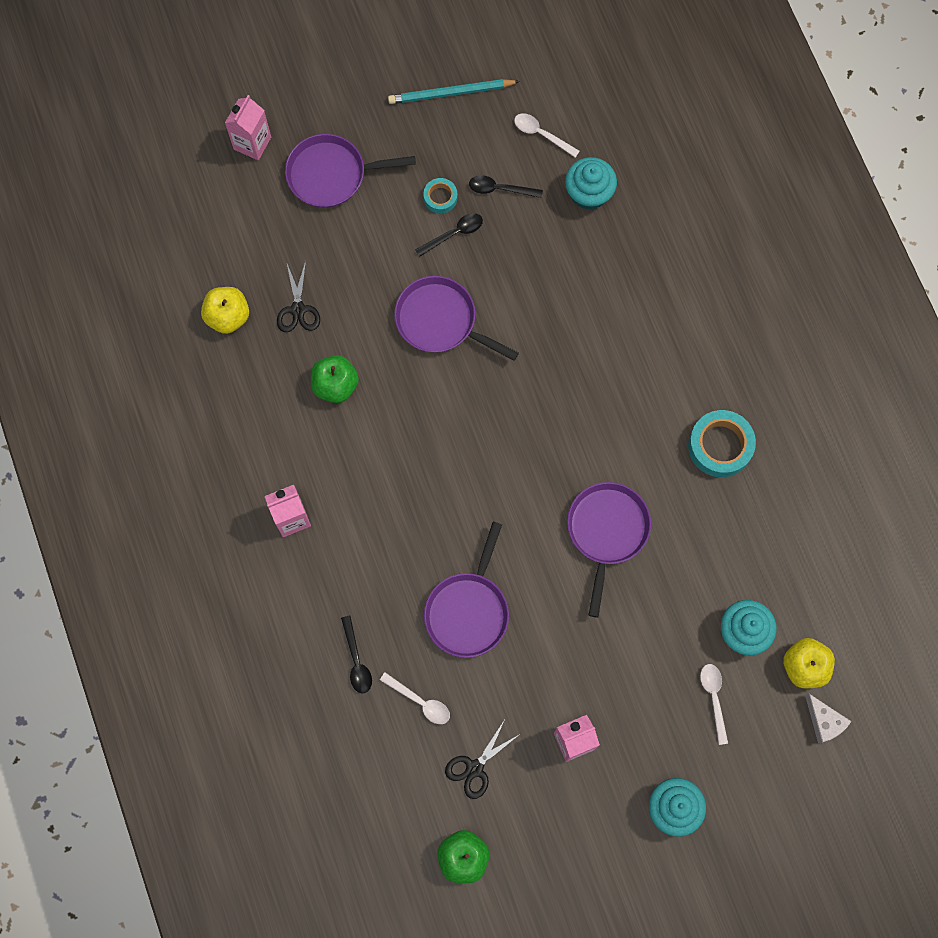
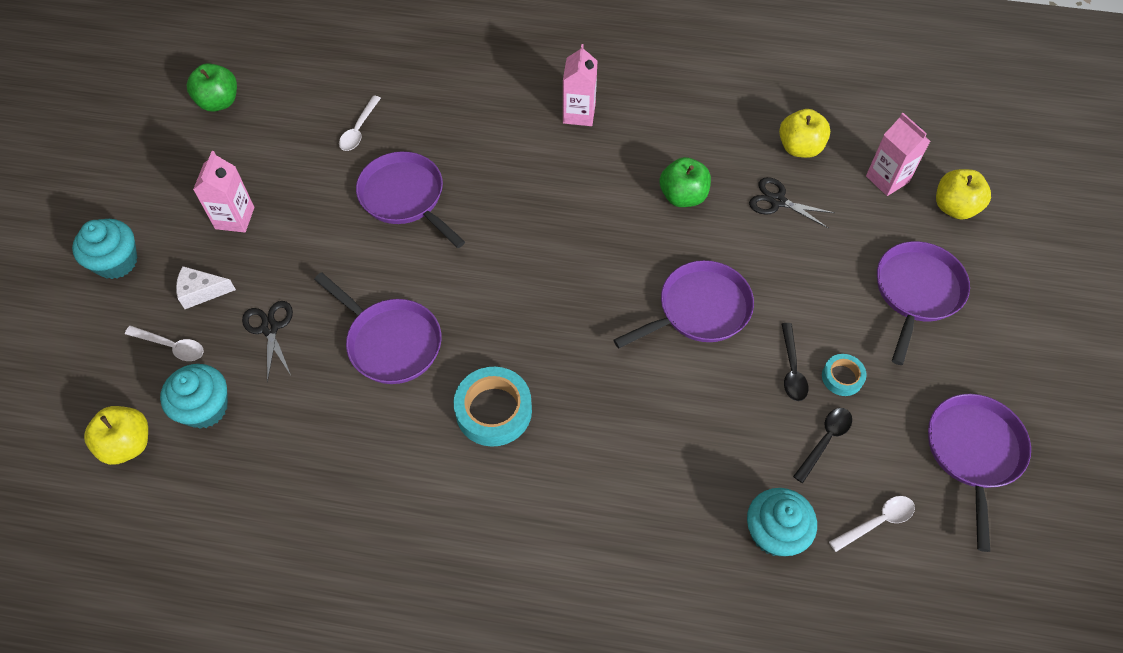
camera: 120 degrees right, 15 degrees down
(227, 175) = (954, 207): none -> yellow apple
(252, 143) = (984, 242): pink carton -> pink carton (887, 179)
(356, 660) = (426, 104): black spoon -> none
(420, 701) = (359, 130): white spoon -> white spoon turned 45 degrees counterclockwise
(450, 93) = (973, 452): turquoise pencil -> purple pan
(474, 768) = (276, 140): black scissors -> black scissors (270, 328)
(720, 446) = (397, 499): turquoise tape -> turquoise tape (493, 410)
(824, 722) = (66, 430): white cheese -> white cheese (201, 291)

